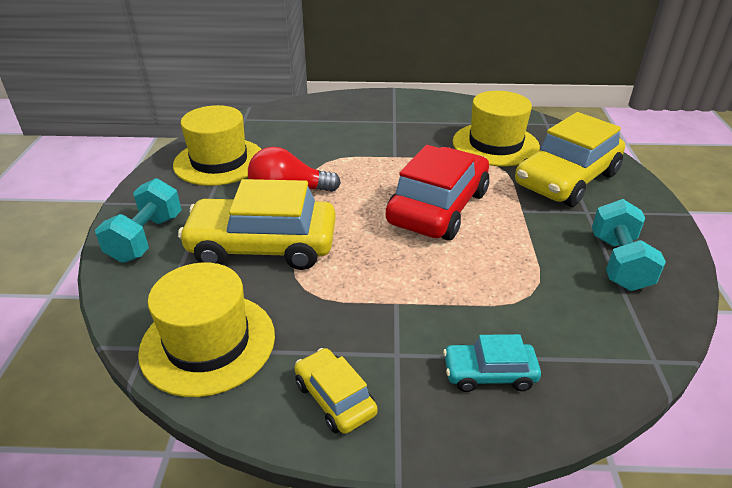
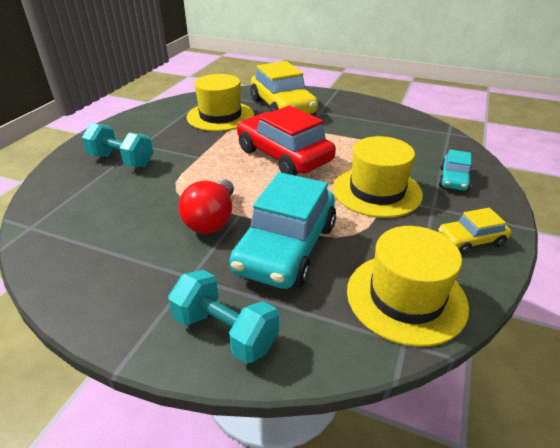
camera: 70 degrees left, 0 degrees up
(219, 161) = (110, 257): yellow hat -> yellow hat (377, 191)
(263, 246) = (286, 248): yellow car -> turquoise car
(619, 263) = (371, 118): turquoise dumbbell -> turquoise dumbbell (121, 160)

